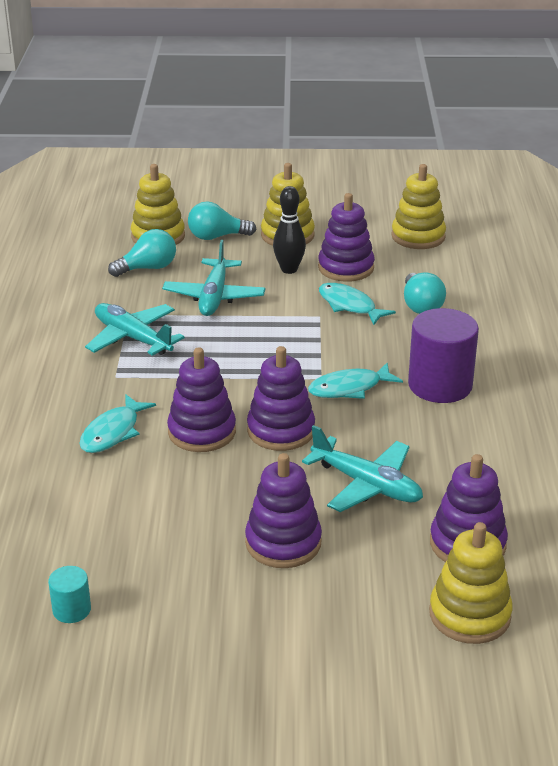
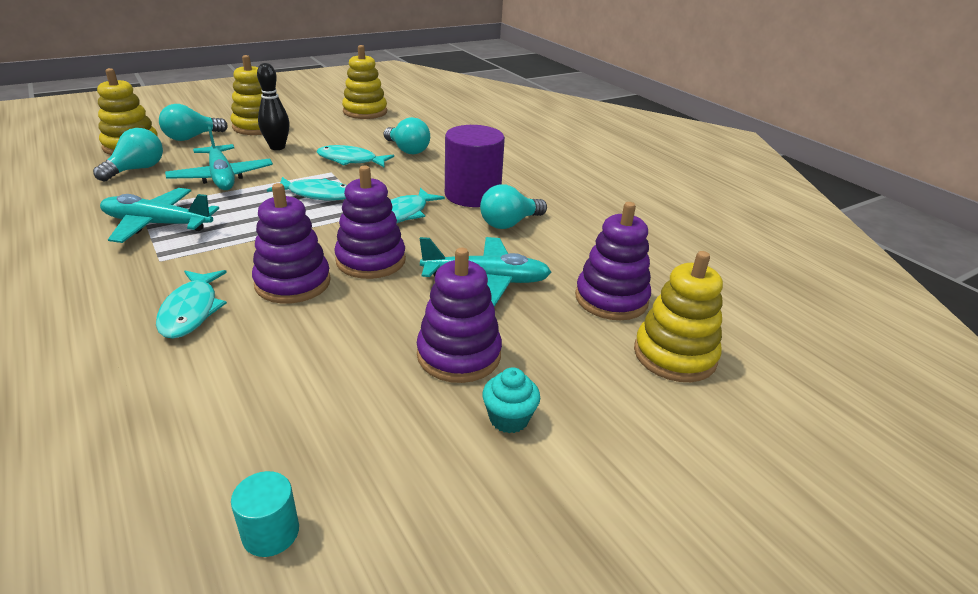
camera: 35 degrees left, 0 degrees up
(277, 606) = (509, 418): none -> turquoise cupcake
(286, 342) = (317, 194): none -> turquoise fish
(346, 268) = (325, 138): purple stacking toy -> none
(447, 431) = (509, 223): none -> turquoise light bulb

